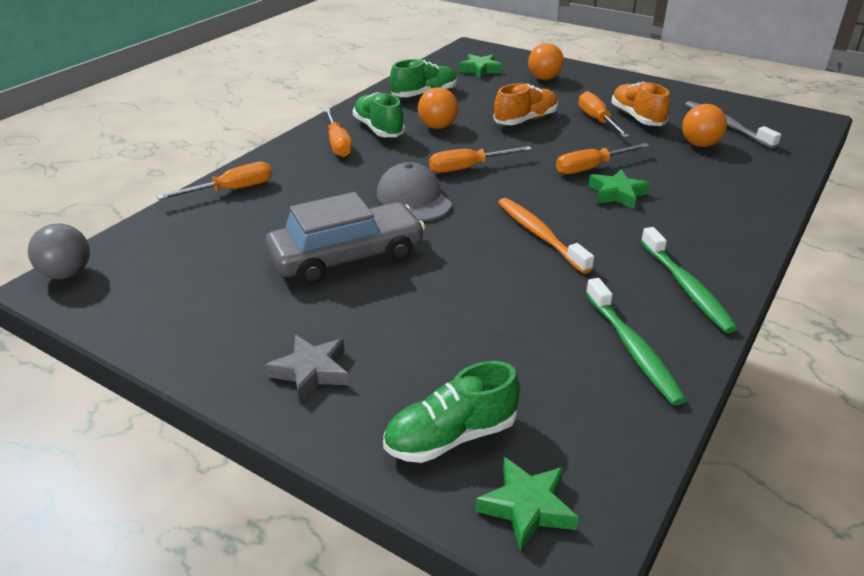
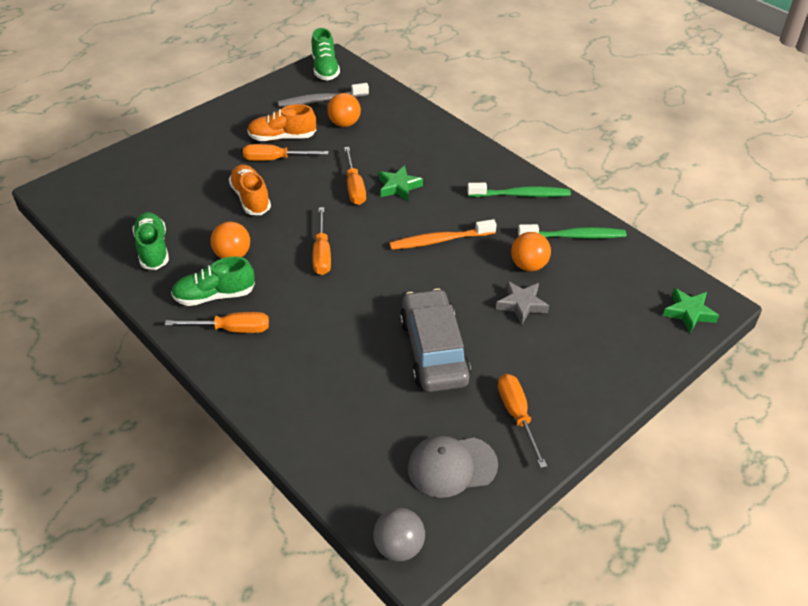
camera: 75 degrees left, 10 degrees up
(232, 190) = (290, 418): orange screwdriver -> orange screwdriver (517, 416)
(311, 371) = (567, 387): grey star -> grey star (521, 305)
(414, 198) = (359, 296): grey cap -> grey cap (452, 466)
(451, 437) = (635, 331): green shoe -> green shoe (325, 69)
(480, 70) = (119, 198): green star -> none
(544, 78) = (169, 164): orange ball -> orange ball (528, 265)

